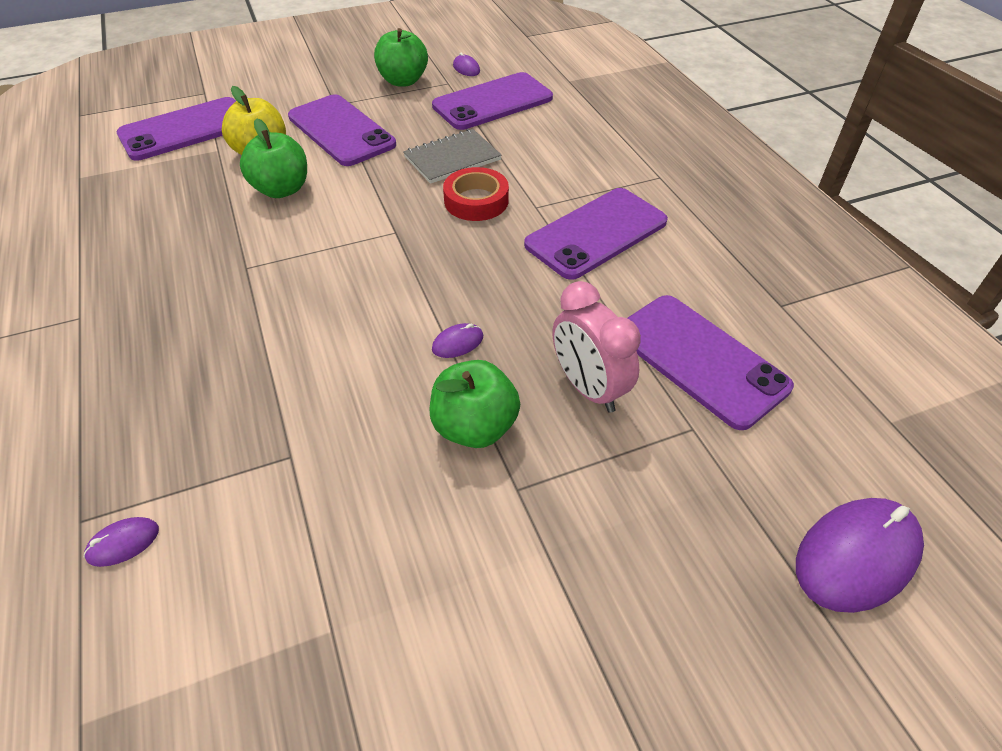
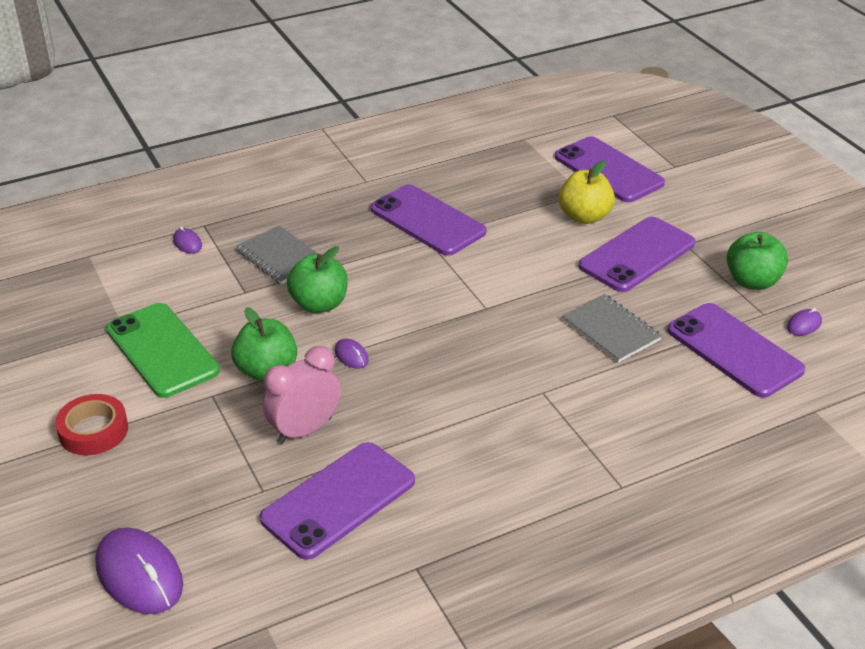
camera: 85 degrees right, 10 degrees down
(220, 414) = (280, 257): none -> grey notebook
(282, 189) = (532, 237): green apple -> green apple (319, 304)
(406, 562) = (162, 350): none -> green phone
(476, 201) = (542, 351): red tape -> red tape (93, 431)
(596, 233) = (507, 434): purple phone -> purple phone (427, 221)

